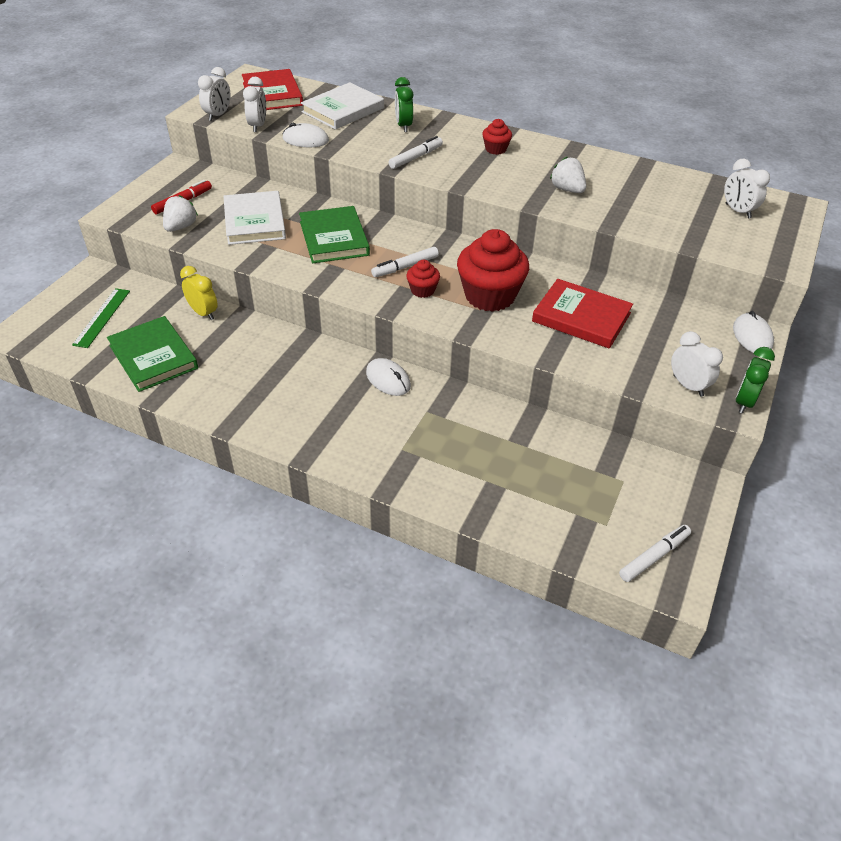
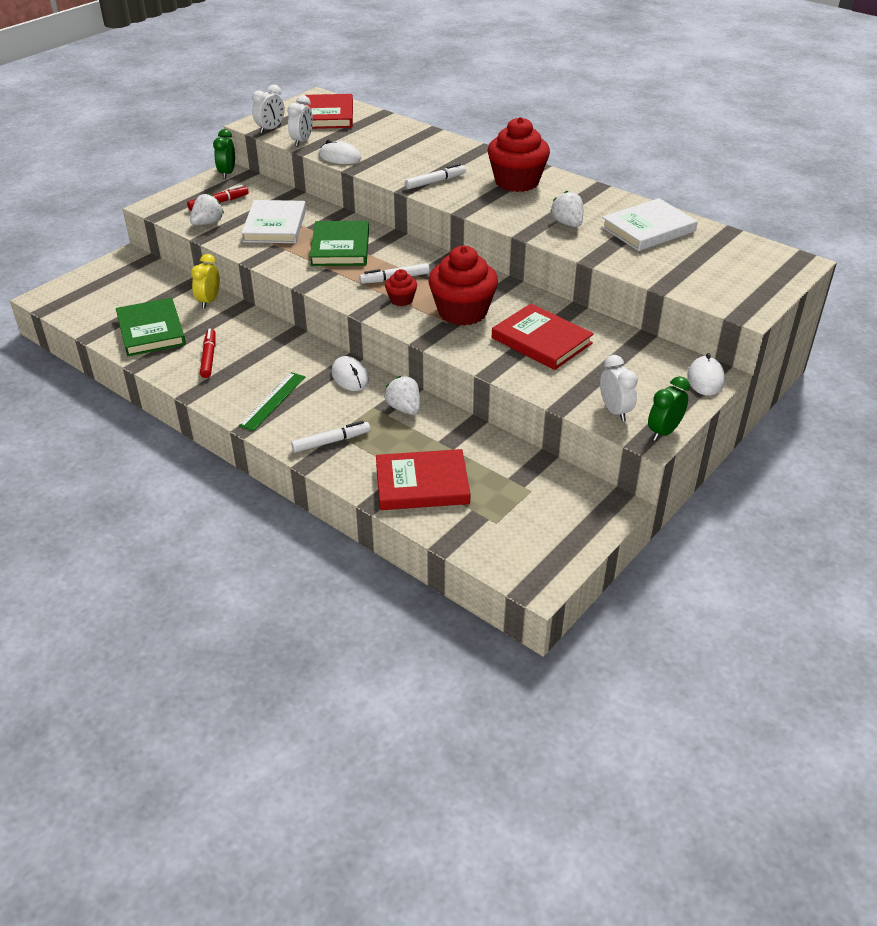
camera: 15 degrees right, 5 degrees down
(102, 317) = (120, 294): green ruler -> green ruler (273, 401)
(203, 313) = (209, 301): yellow clock -> yellow clock turned 135 degrees counterclockwise
(230, 379) = (209, 357): none -> red marker
(343, 110) = (387, 134): white book -> white book (648, 229)
(403, 126) = (438, 153): green clock -> green clock (227, 173)
(458, 408) = (404, 408): none -> white strawberry
(495, 149) = (516, 182): red cupcake -> red cupcake, size x2.09
(514, 493) = (422, 484): none -> red book
(654, 556) = (528, 555): white marker -> white marker (331, 441)
(737, 211) = (731, 260): white clock -> none

